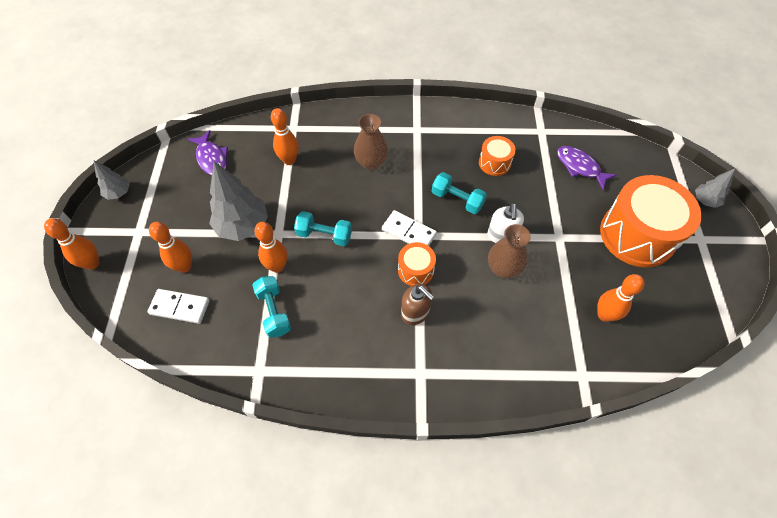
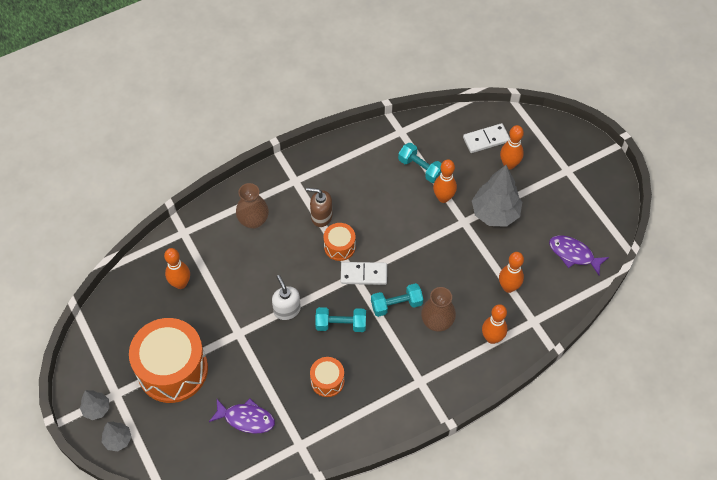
camera: 150 degrees right, 0 degrees up
(92, 263) = (574, 134): orange bowling pin -> orange bowling pin (492, 338)
(119, 193) = (614, 189): grey tree -> grey tree (96, 409)
(324, 235) = (427, 238): turquoise dumbbell -> turquoise dumbbell (396, 305)
(503, 269) = (273, 282): brown vase -> brown vase (253, 220)

